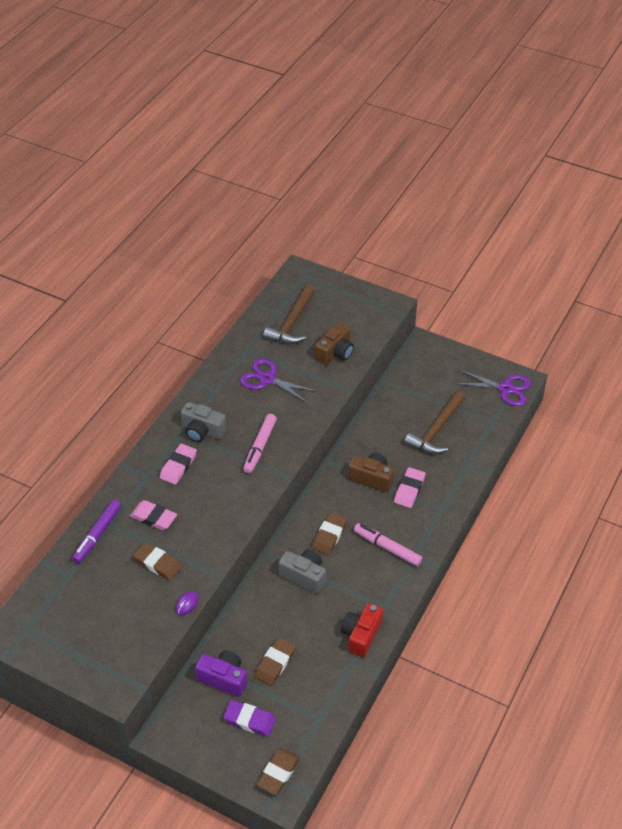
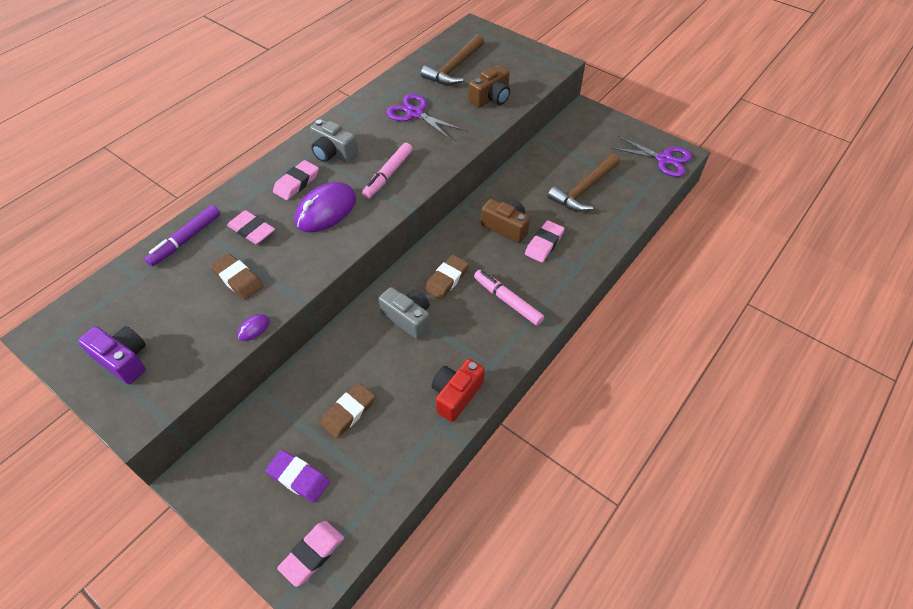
camera: 10 degrees right, 5 degrees up
(214, 489) = (326, 210): none -> purple mouse
(224, 678) = (285, 421): purple camera -> purple camera (123, 360)
(278, 773) = (312, 554): brown eraser -> pink eraser

